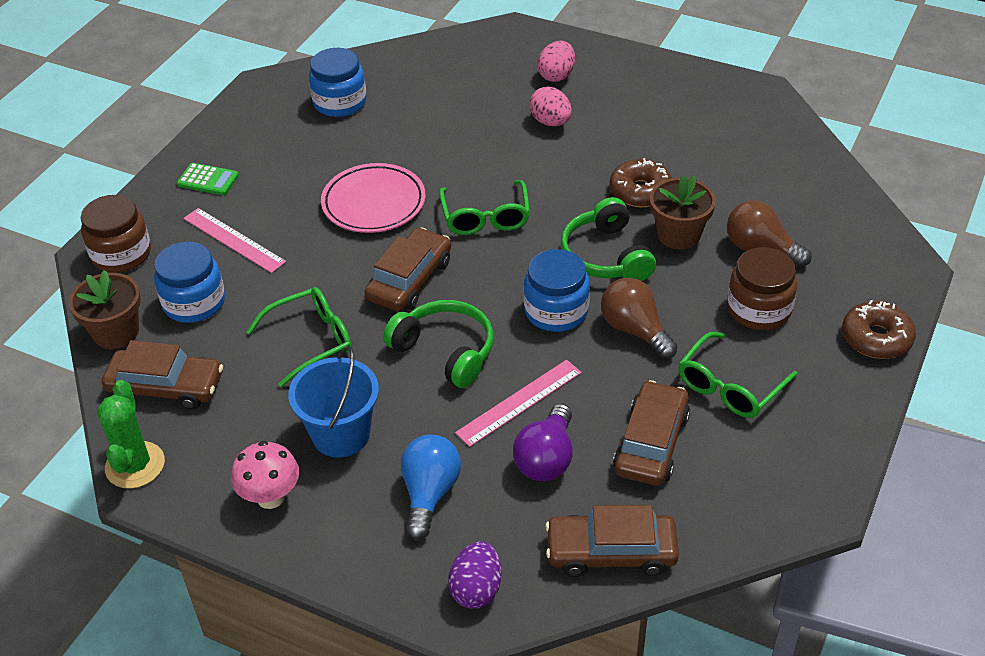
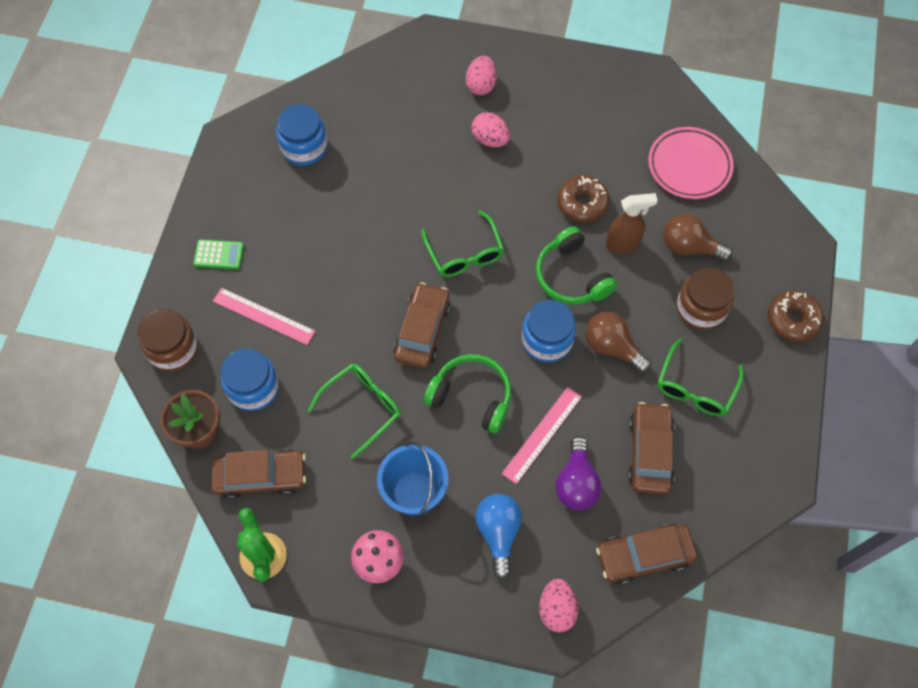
camera: 15 degrees left, 20 degrees up
(374, 203) = (368, 255): pink plate -> pink plate (689, 166)
(476, 589) = (556, 609): purple egg -> pink egg
(678, 235) = (623, 244): brown flower pot -> brown spray bottle

